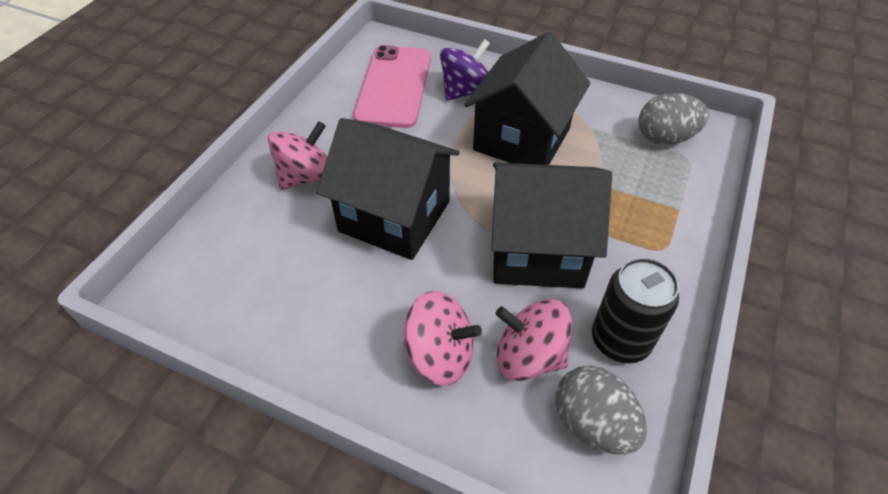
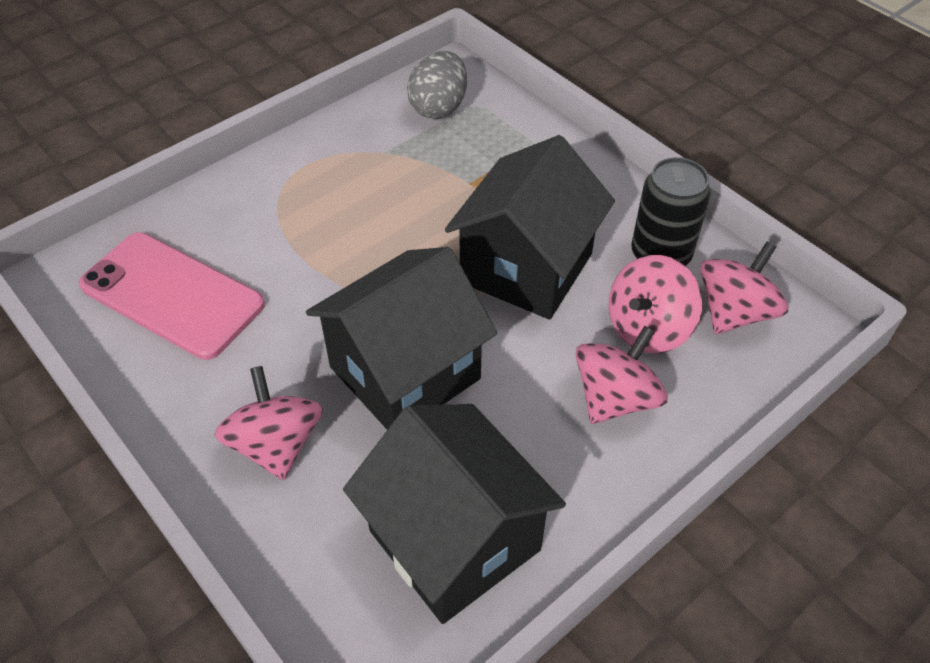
camera: 65 degrees left, 0 degrees up
(466, 91) = (241, 229): purple spinning top -> none
(522, 139) = (361, 213): black house -> black house (454, 540)
(592, 423) = (734, 312): grey egg -> pink spinning top

